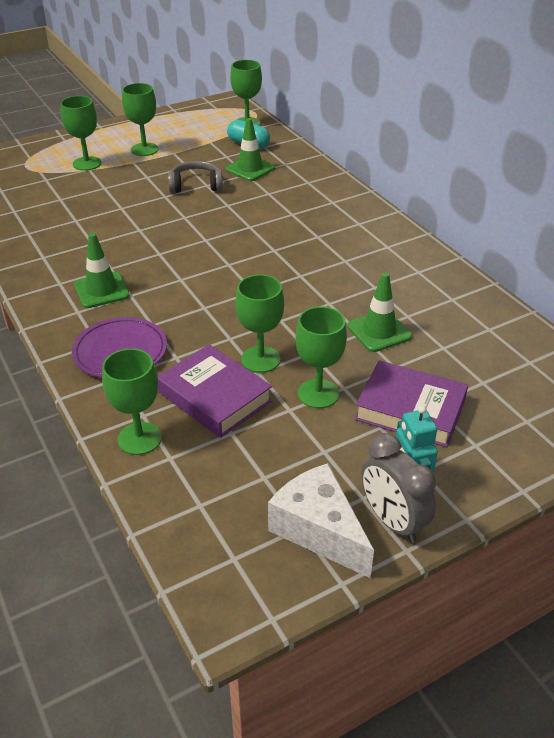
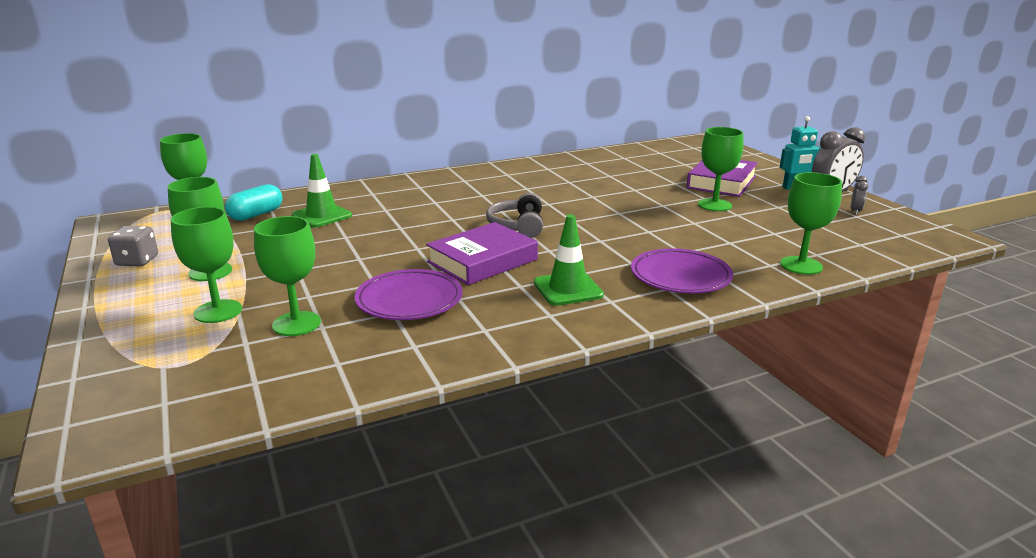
camera: 85 degrees left, 15 degrees down
(92, 224) = (409, 300): none -> purple plate
(162, 124) = (137, 261): none -> grey dice
(196, 185) = (343, 242): grey headphones -> grey headphones (517, 226)
(214, 397) = (732, 238): purple book -> purple book (482, 261)
(260, 359) = (677, 221): green goblet -> green goblet (296, 324)
(318, 530) = (855, 211): white cheese -> grey clock
(379, 331) = (631, 184): green traffic cone -> none

